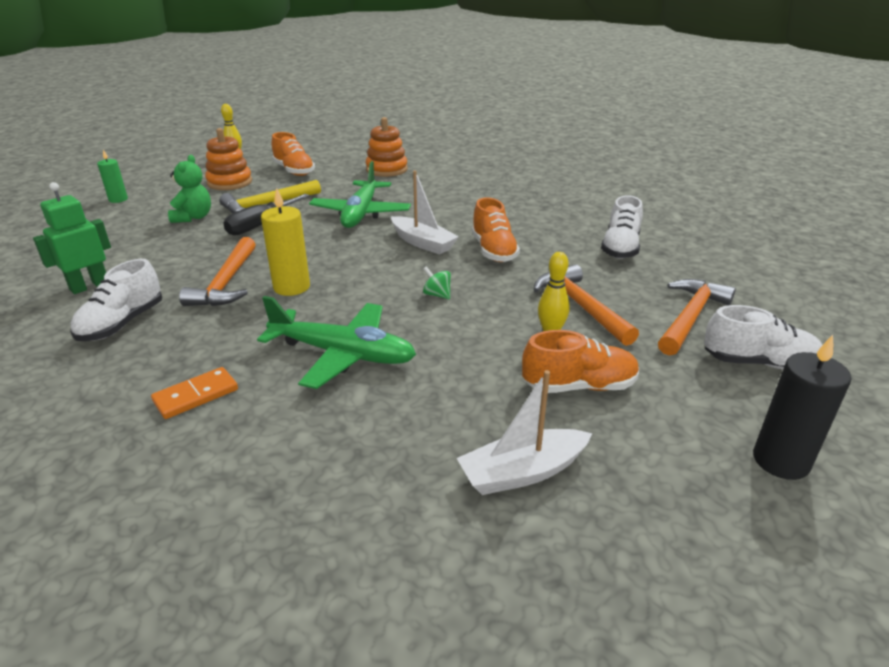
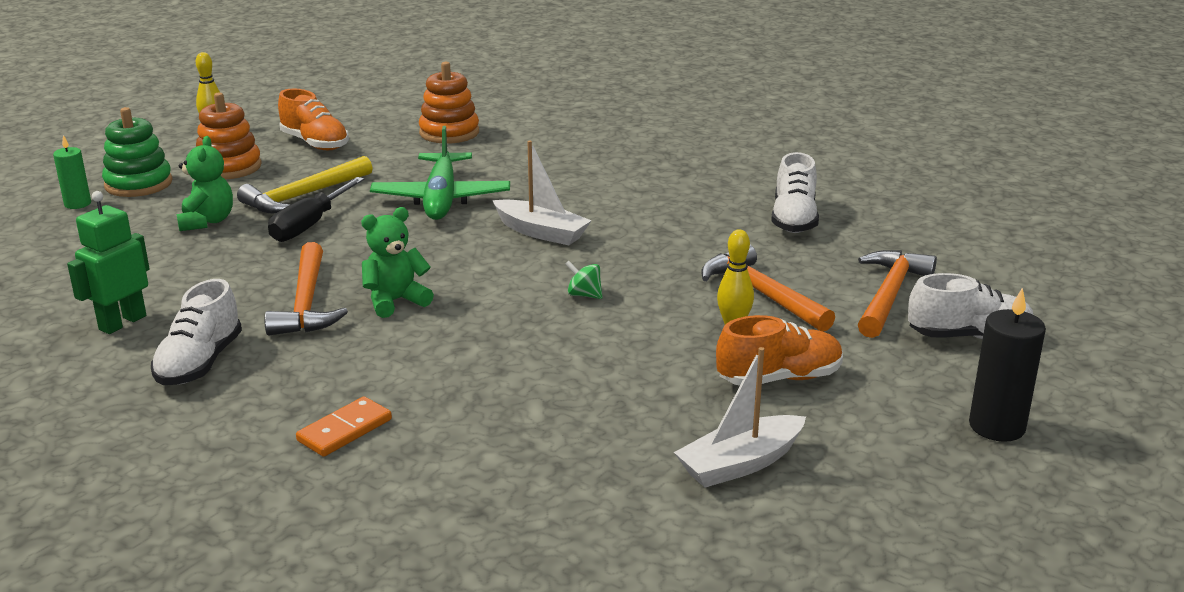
camera: 10 degrees left, 5 degrees down
(165, 189) = (138, 184): none -> green stacking toy
(291, 287) = (395, 301): yellow candle -> green teddy bear
(343, 354) = (497, 371): green plane -> none
(493, 251) = (636, 235): orange shoe -> none

